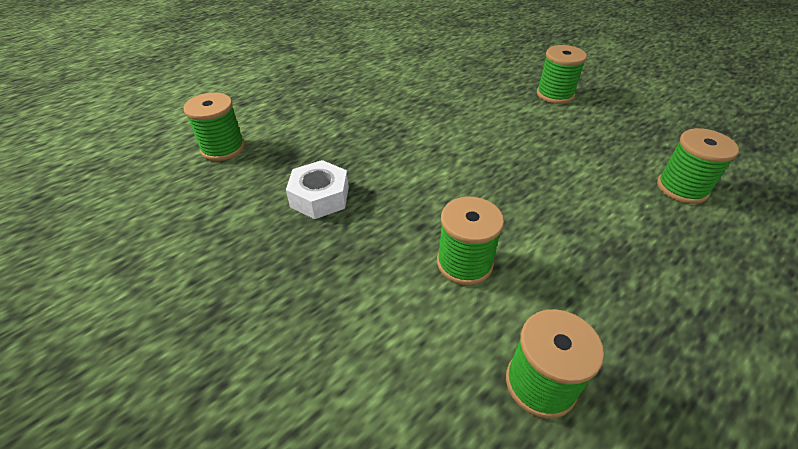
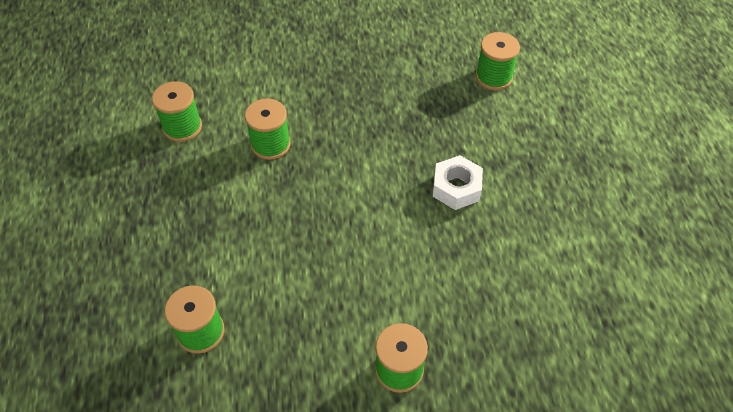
camera: 125 degrees right, 10 degrees up
(320, 197) = (391, 106): white nut -> white nut (456, 188)

